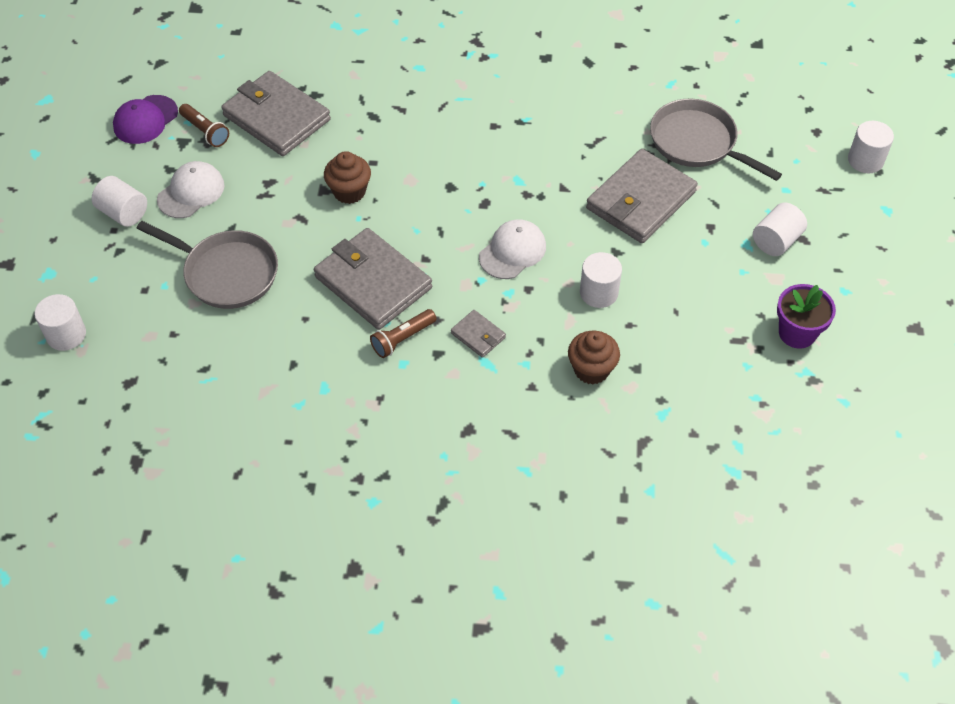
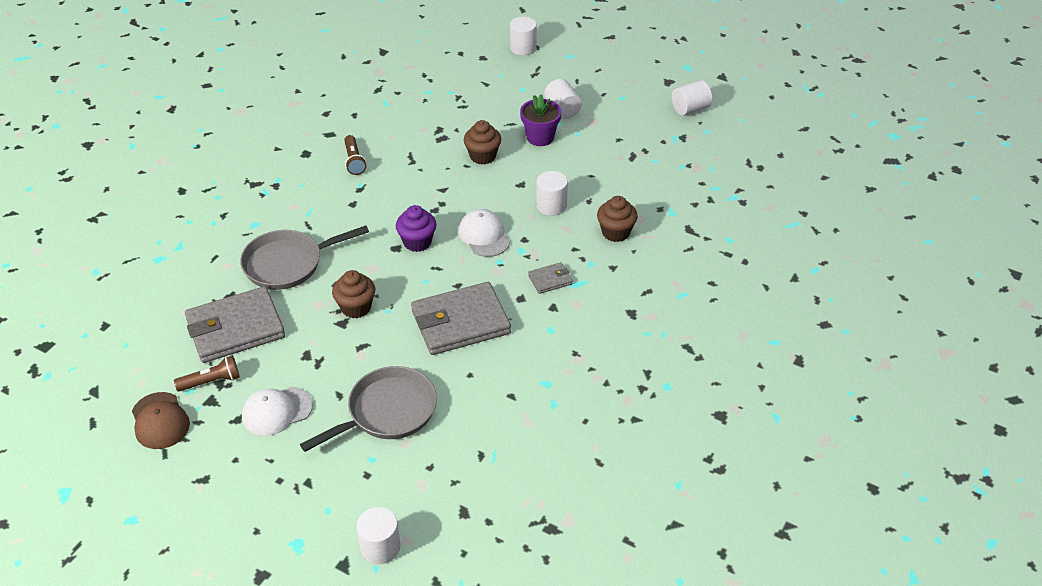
camera: 65 degrees left, 10 degrees down
(123, 213) = (264, 467): white cylinder -> white cylinder (690, 109)
(145, 120) = (160, 421): purple cap -> brown cap
(191, 192) = (277, 411): white cap -> white cap turned 90 degrees counterclockwise
(402, 339) = (527, 322): brown flashlight -> brown flashlight (354, 161)
(469, 200) = (417, 242): none -> purple cupcake
(640, 200) = (483, 156): grey wallet -> brown cupcake
(697, 143) = (451, 111): grey pan -> grey pan (288, 263)
(797, 333) = (642, 130): purple flower pot -> purple flower pot (540, 137)

